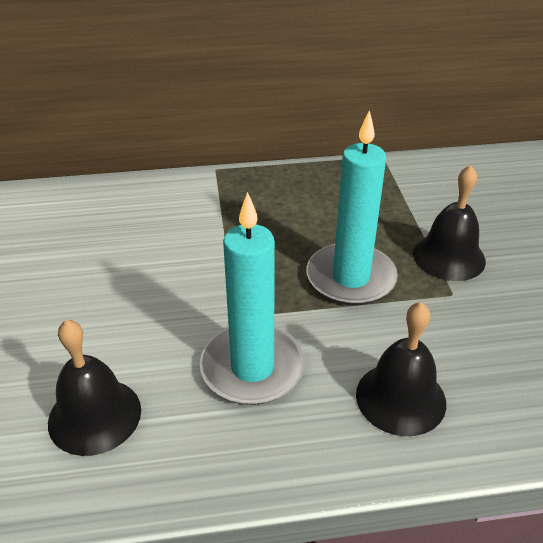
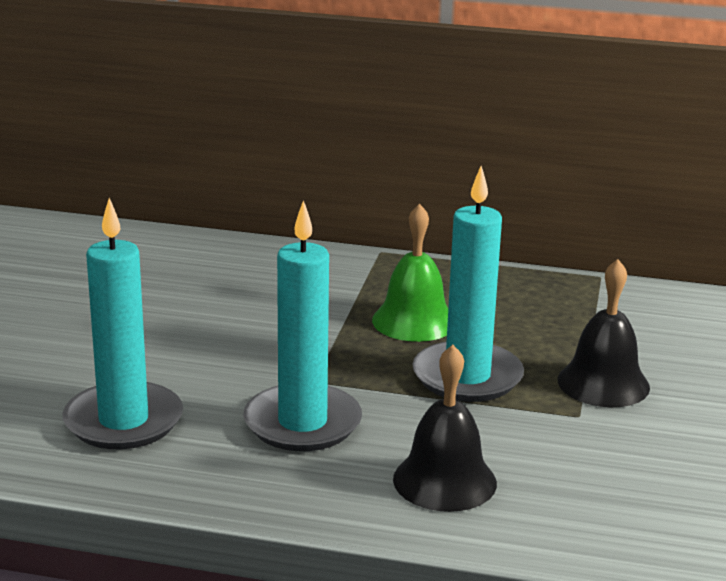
camera: 20 degrees right, 15 degrees down
(95, 415) = (123, 421): black bell -> turquoise candle
(279, 231) = (414, 321): none -> green bell

